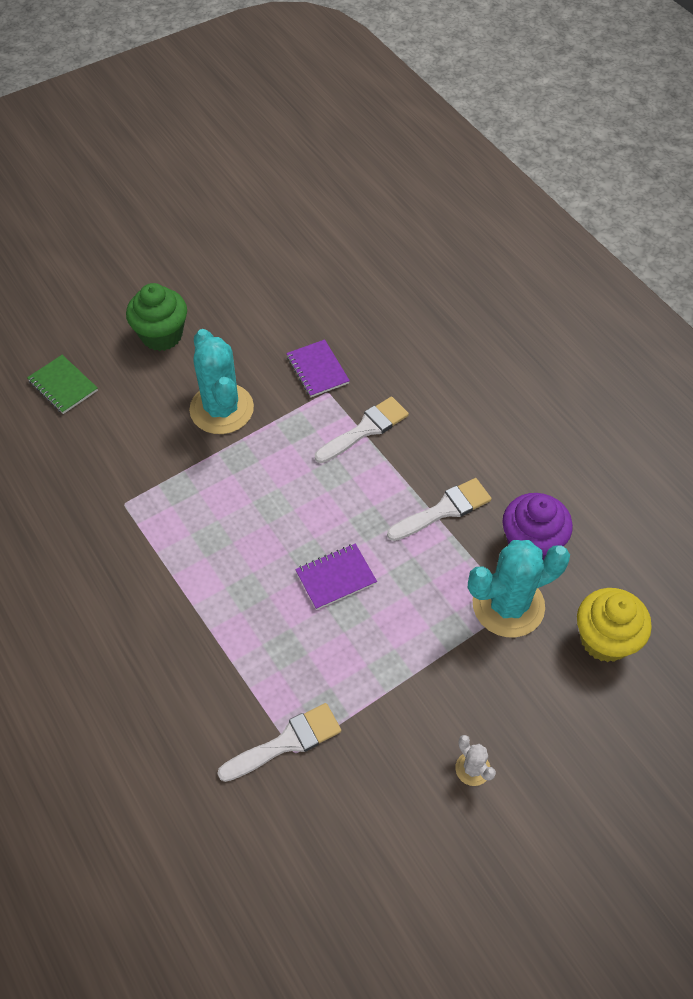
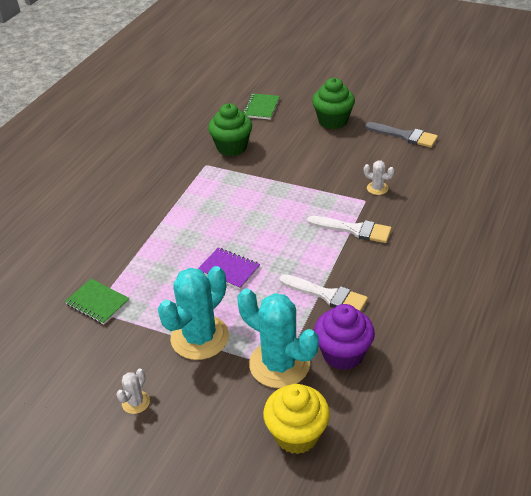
camera: 60 degrees right, 15 degrees down
(115, 458) = (232, 147): none -> green cupcake
(221, 409) = (305, 166): turquoise cactus -> turquoise cactus (200, 337)
(252, 292) = (405, 136): none -> grey brush
(287, 742) = (97, 303): white brush -> green notebook
(317, 370) = (377, 188): purple notebook -> white cactus

